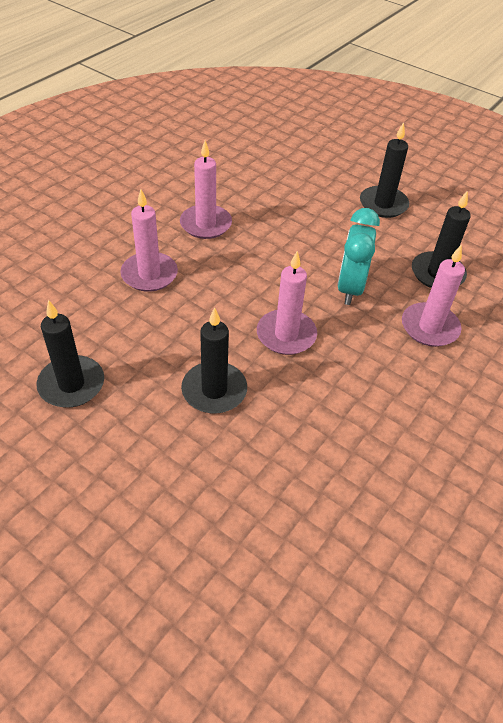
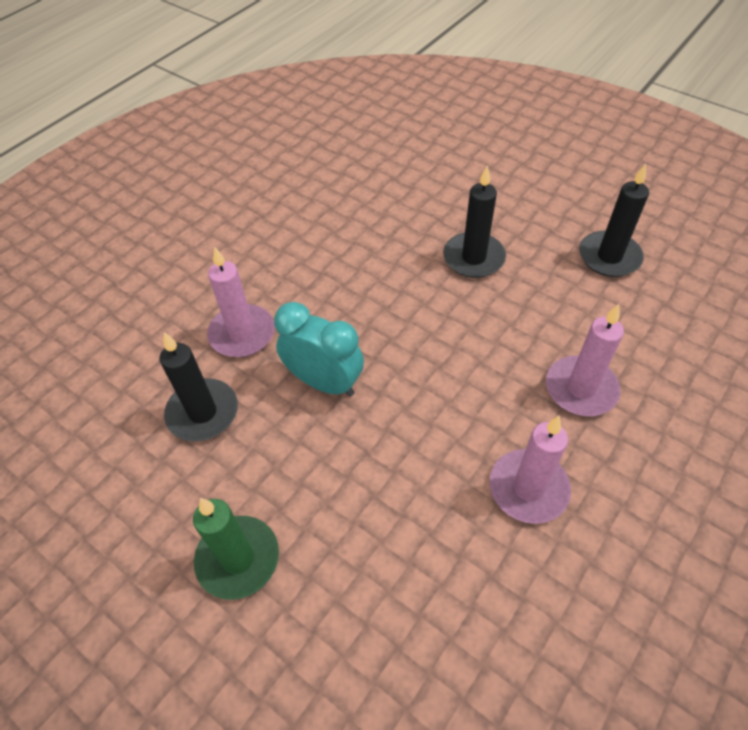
camera: 175 degrees left, 5 degrees up
(286, 335) = (405, 316): pink candle -> none
(350, 288) = (324, 382): turquoise clock -> turquoise clock turned 75 degrees counterclockwise
(383, 204) = (238, 559): black candle -> green candle

